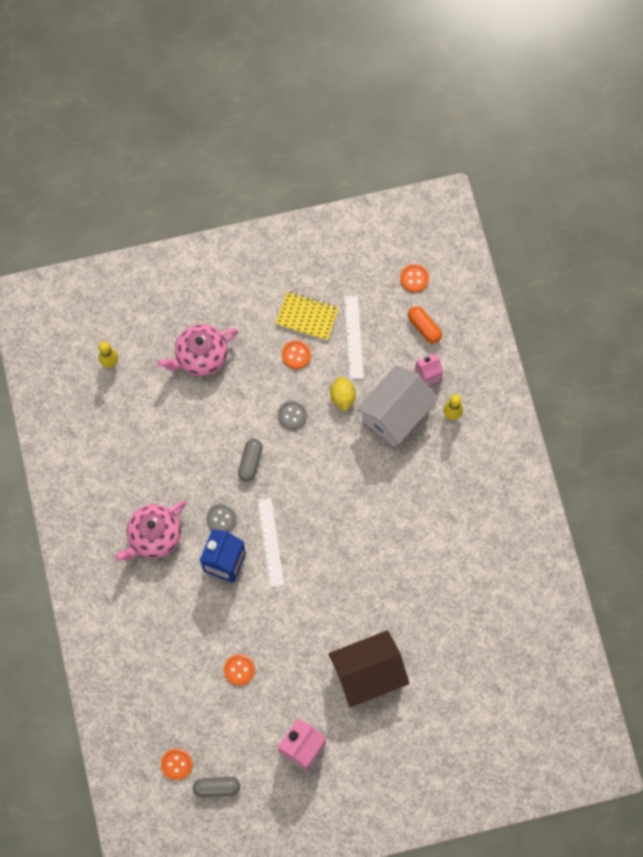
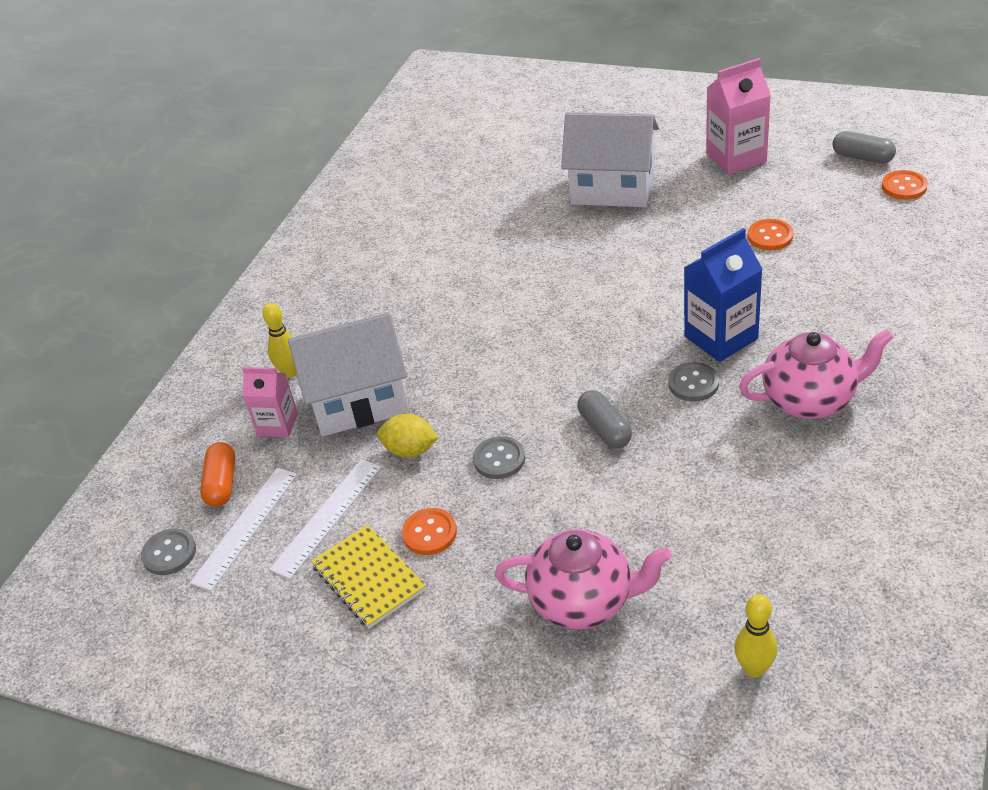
camera: 140 degrees left, 30 degrees down
(250, 462) = (605, 429): grey capsule -> grey capsule turned 75 degrees counterclockwise
(270, 542) = (641, 335): white ruler -> white ruler (245, 527)
(342, 397) = (410, 450): yellow lemon -> yellow lemon turned 75 degrees clockwise
(367, 673) = (612, 188): brown house -> white house
(414, 278) = (169, 553): orange button -> grey button

